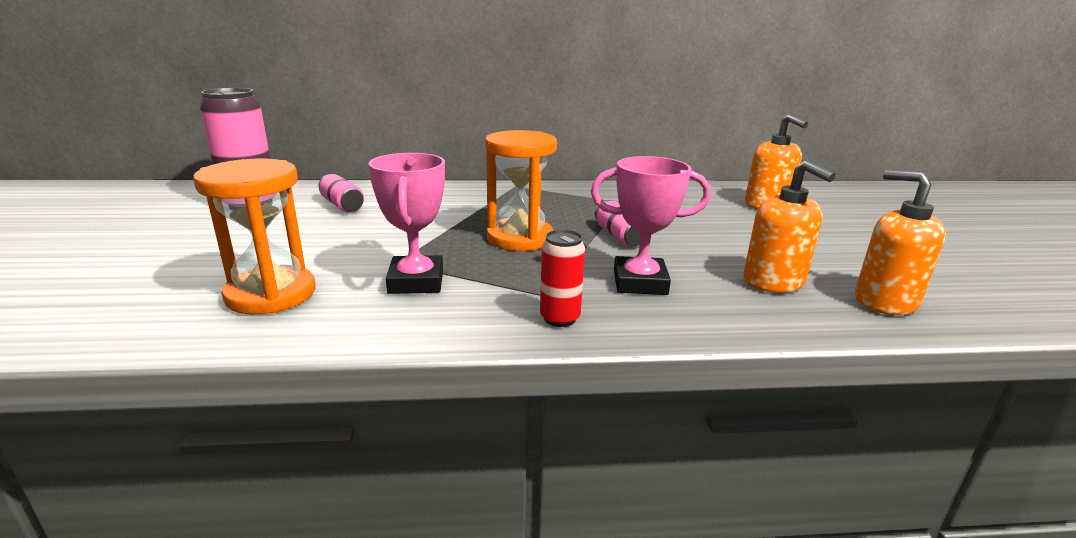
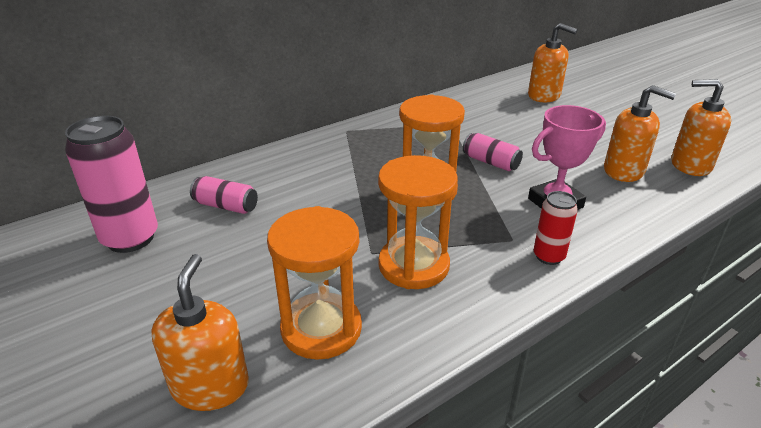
camera: 30 degrees left, 10 degrees up
(141, 297) = (210, 386): none -> orange soap dispenser
(416, 281) = (413, 265): pink trophy -> orange hourglass

